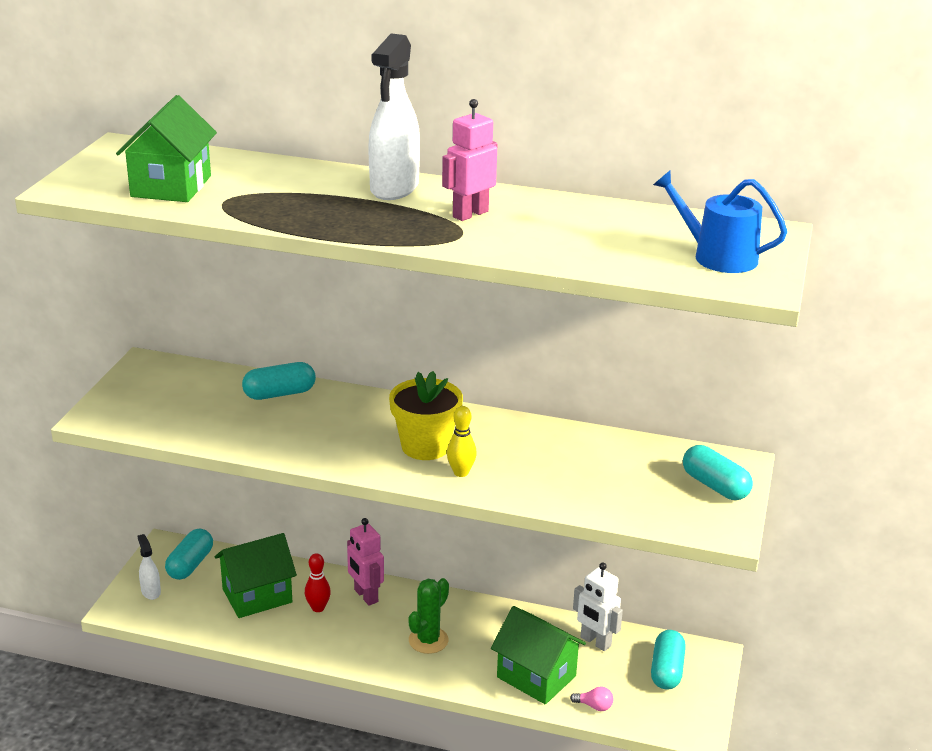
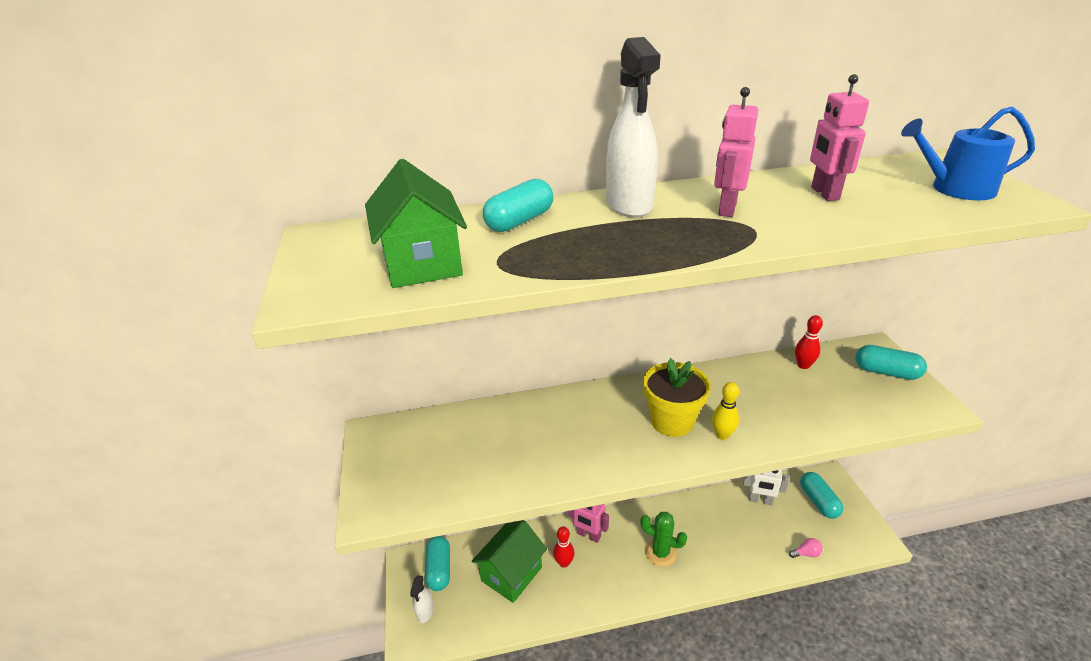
camera: 25 degrees left, 5 degrees up
(151, 591) = (425, 612): white spray bottle -> white spray bottle turned 120 degrees counterclockwise
(279, 394) = (513, 418): turquoise capsule -> turquoise capsule (520, 221)
(428, 640) = (660, 553): green cactus -> green cactus turned 75 degrees counterclockwise
(536, 676) = (752, 548): green house -> none
(583, 226) = (824, 193): none -> pink robot
(629, 450) = (803, 365): none -> red bowling pin

